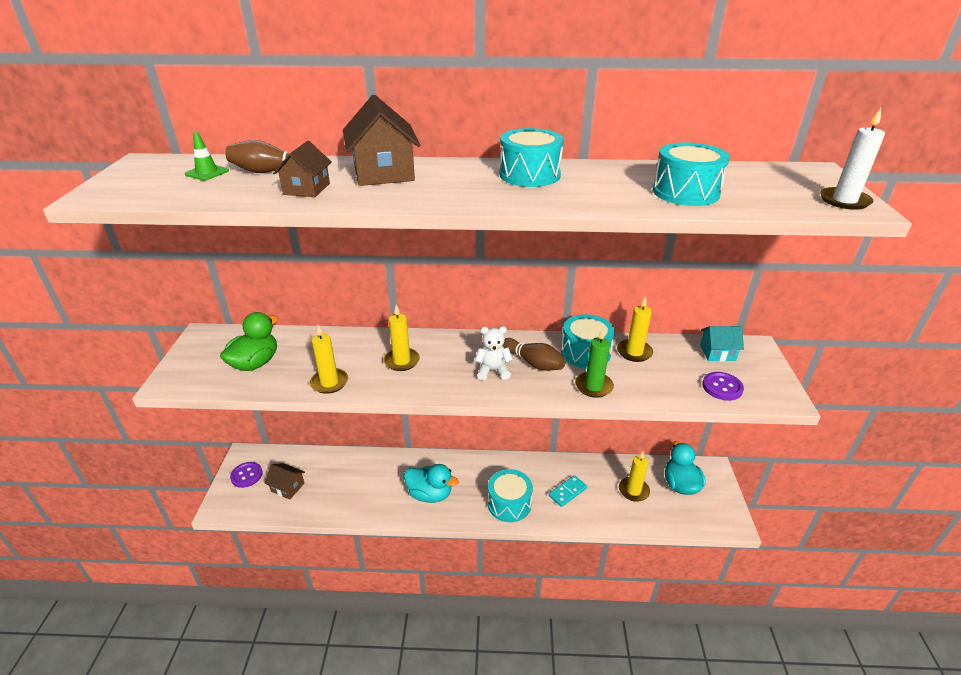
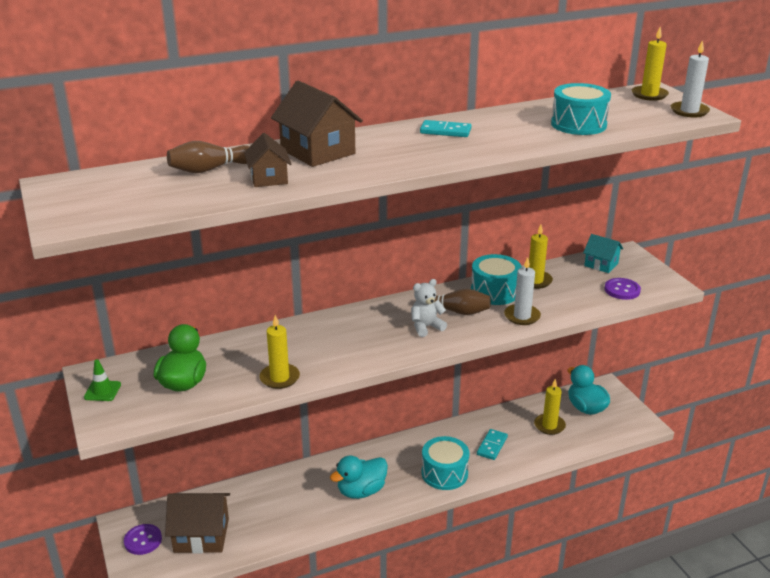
camera: 25 degrees left, 5 degrees down
(207, 173) = (145, 182): green traffic cone -> green traffic cone (102, 391)
(287, 487) = (201, 535): brown house -> brown house, size x1.69
(401, 361) = (333, 341): yellow candle -> yellow candle (649, 95)
(430, 494) = (361, 491): turquoise duck -> turquoise duck turned 150 degrees clockwise
(529, 175) = (445, 131): turquoise drum -> turquoise domino
(593, 386) = (522, 316): green candle -> white candle
(717, 353) = (601, 264): turquoise house -> turquoise house turned 60 degrees clockwise

